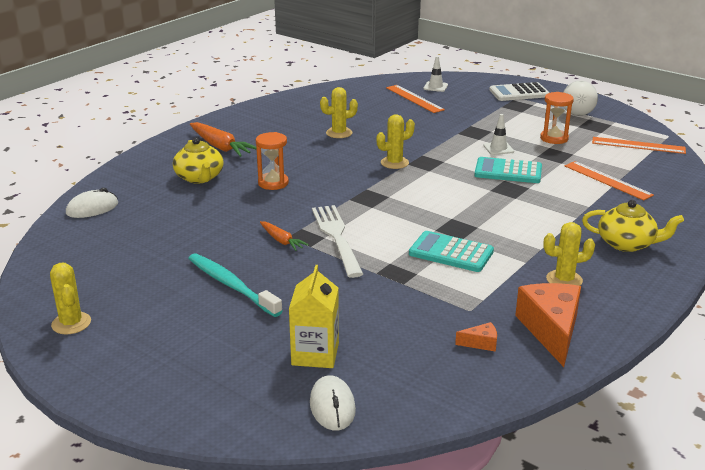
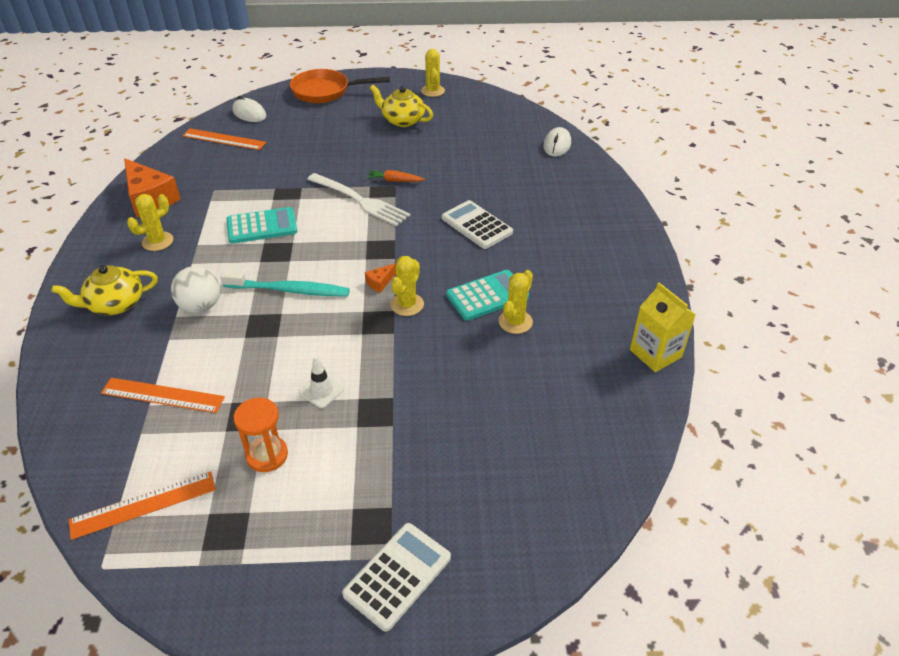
camera: 140 degrees right, 15 degrees up
(71, 323) = (432, 91): yellow cactus -> yellow cactus turned 60 degrees clockwise
(189, 394) = (325, 91): none -> orange pan
(199, 178) = (539, 202): yellow teapot -> yellow teapot (402, 120)
(221, 147) = (585, 242): orange carrot -> none
(231, 285) = (382, 141): turquoise toothbrush -> turquoise toothbrush (289, 290)
(273, 183) = (476, 225): orange hourglass -> white calculator
(315, 354) = (285, 129): yellow carton -> yellow carton (655, 353)
(414, 99) = (522, 452): orange ruler -> orange ruler (224, 139)
(435, 87) = (532, 510): white traffic cone -> none
(481, 343) = (192, 172): orange cheese -> orange cheese (380, 282)
(508, 171) = (282, 352): turquoise calculator -> turquoise calculator (487, 296)
(577, 114) = (266, 554): white ball -> white ball (200, 306)

